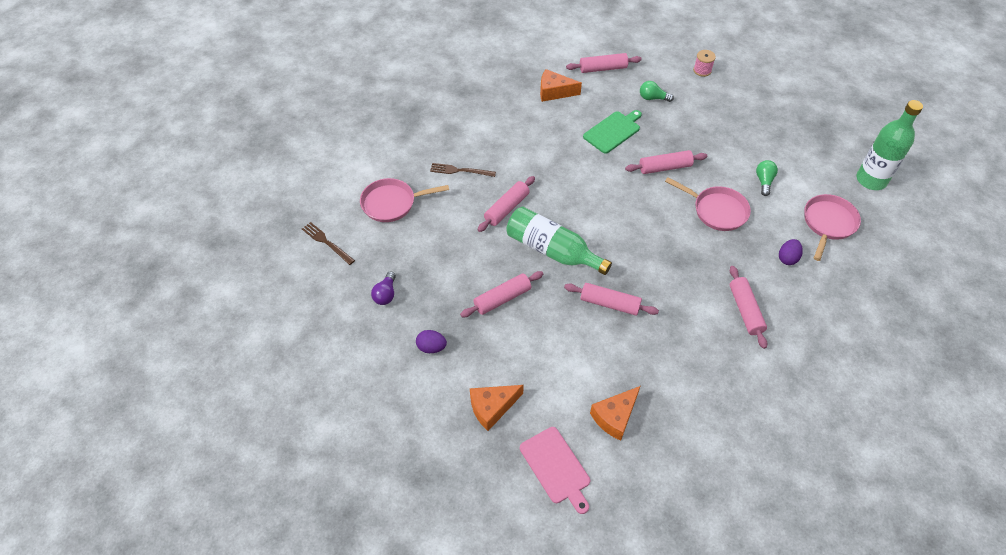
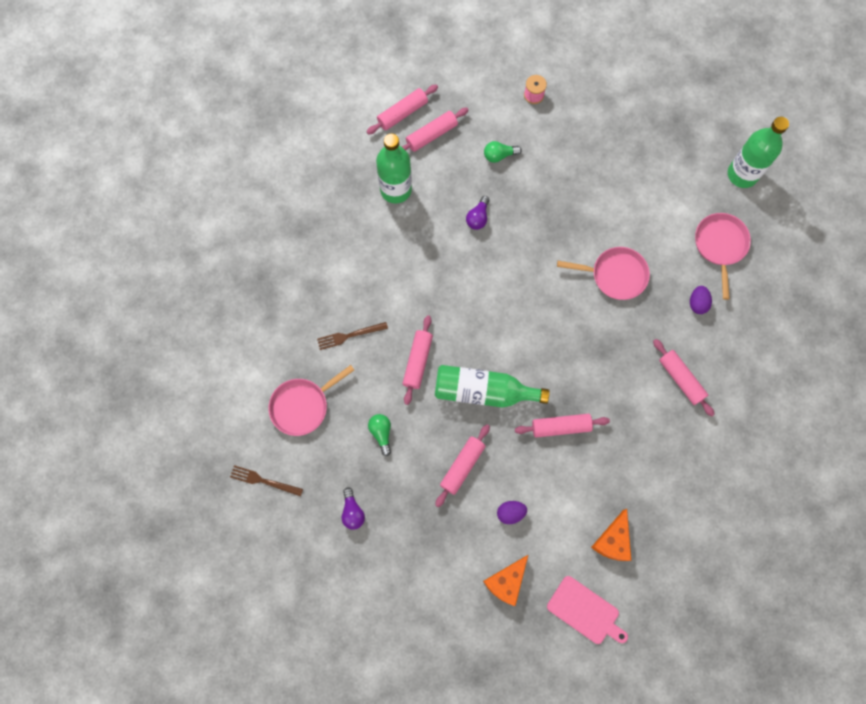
camera: 25 degrees left, 20 degrees up
(431, 347) = (424, 547): purple egg -> purple egg (510, 513)
(554, 92) = (396, 189): orange cheese -> green bottle
(613, 131) = (478, 217): green cutting board -> purple light bulb
(665, 167) = (547, 243): pink rolling pin -> pink rolling pin (402, 113)
(764, 181) = (645, 219): green light bulb -> green light bulb (381, 433)

